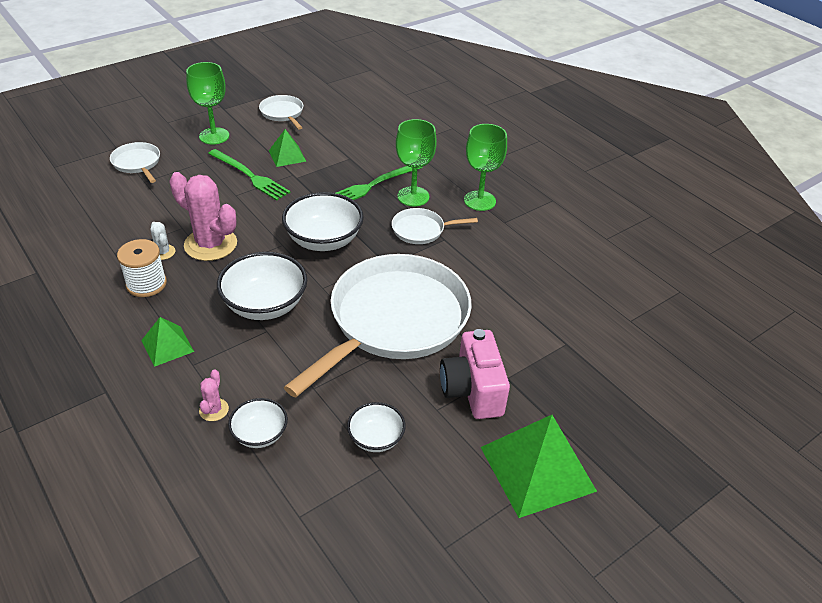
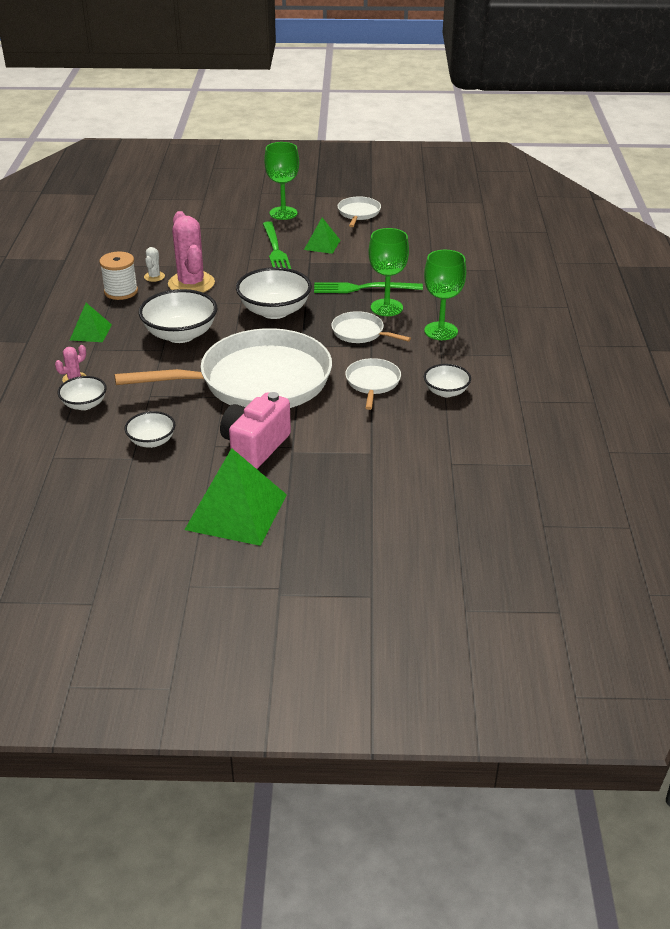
camera: 40 degrees right, 5 degrees down
(137, 163) = (205, 214): white pan -> white pan (372, 383)
(549, 256) = (446, 392): none -> white bowl

